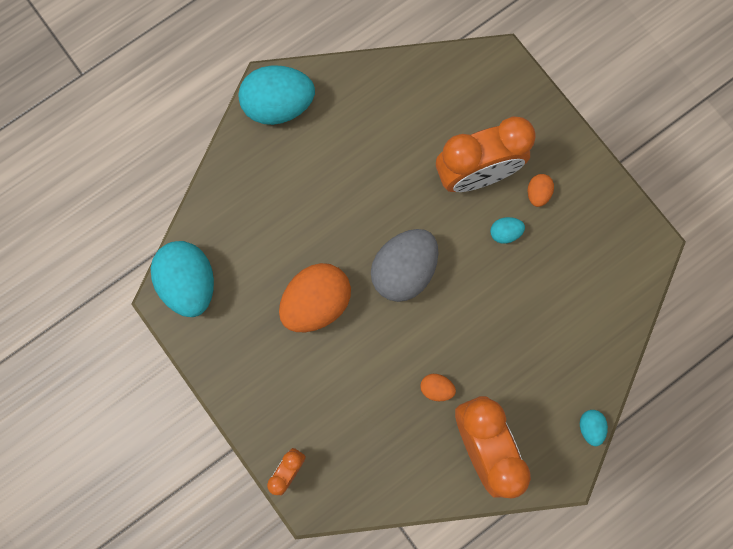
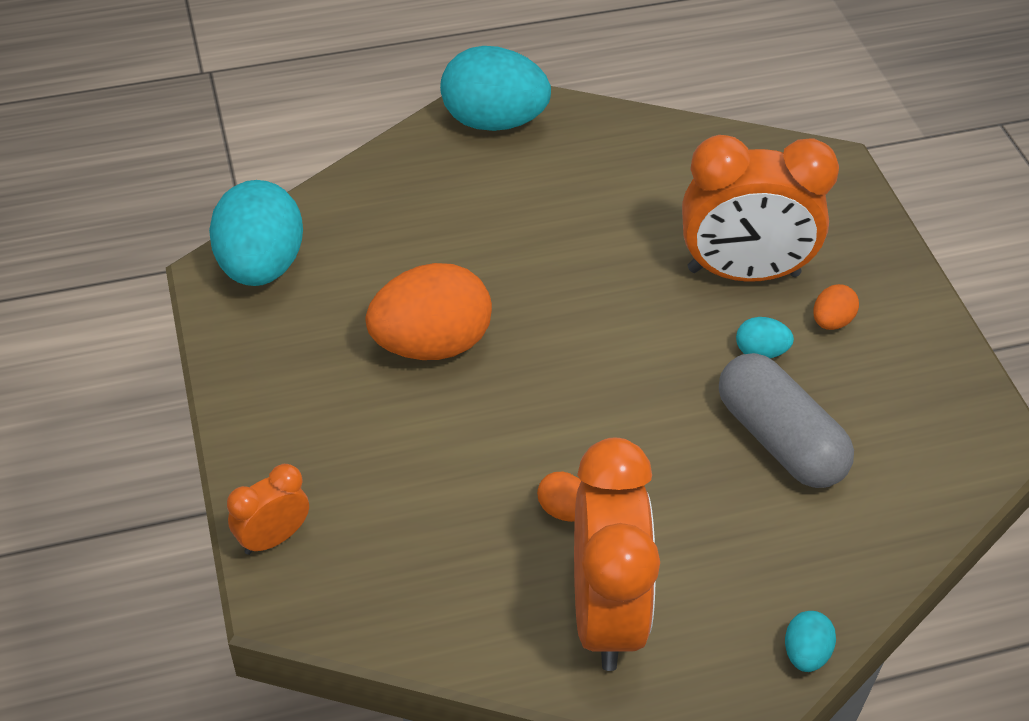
camera: 20 degrees right, 30 degrees down
(404, 270) = (582, 348): grey egg -> none
(534, 293) = (779, 439): none -> grey capsule

